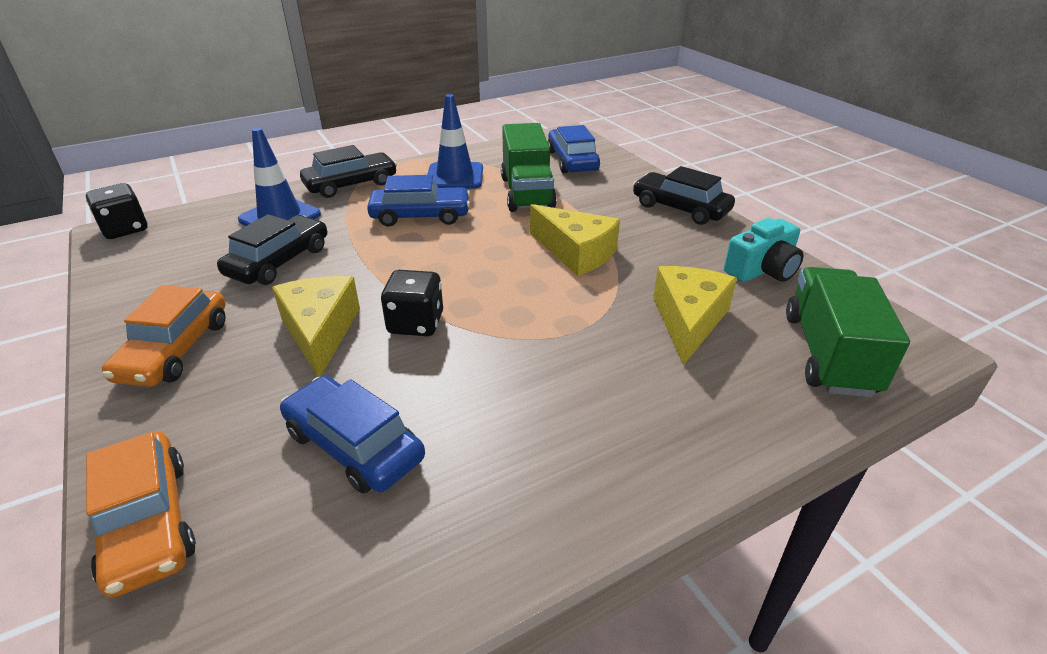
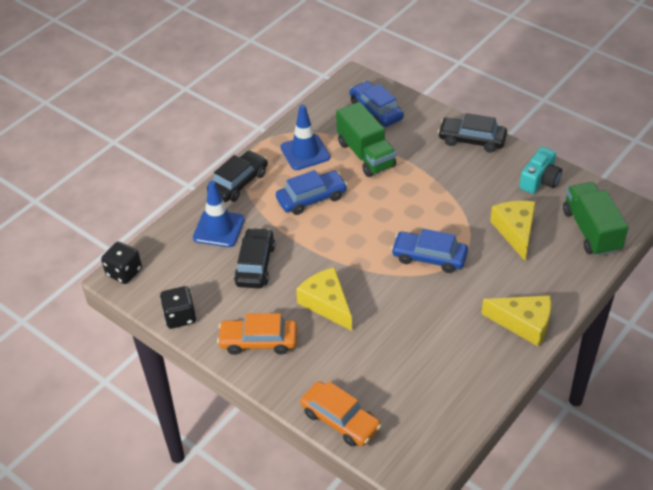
camera: 20 degrees left, 10 degrees up
(175, 350) = (258, 341): orange car -> orange car turned 105 degrees clockwise
(354, 445) = (399, 357): blue car -> blue car (429, 257)
(416, 323) = (374, 281): black dice -> black dice (180, 317)
(576, 252) = (429, 200): yellow cheese -> yellow cheese (524, 323)

